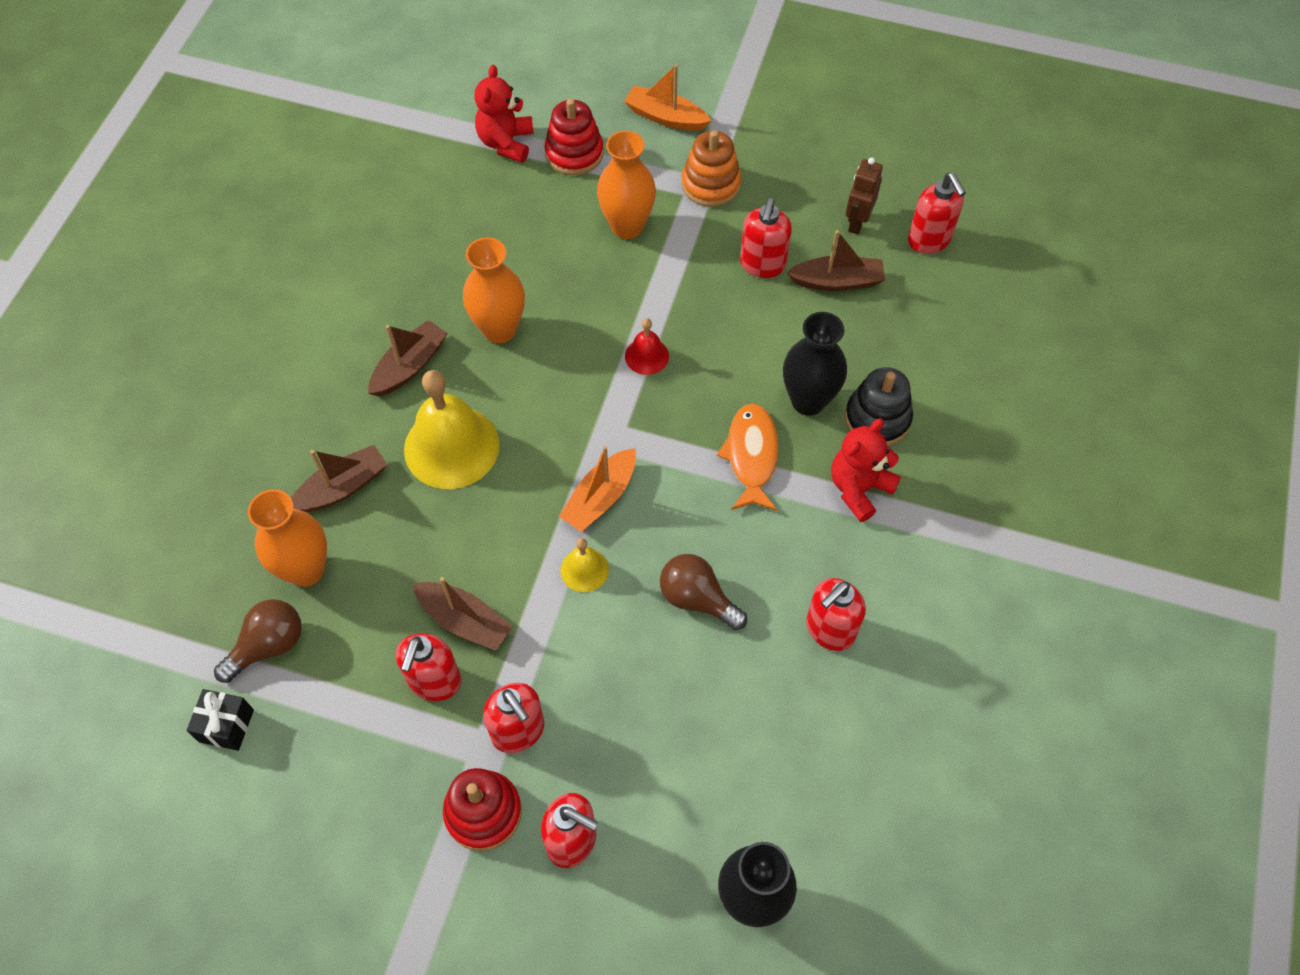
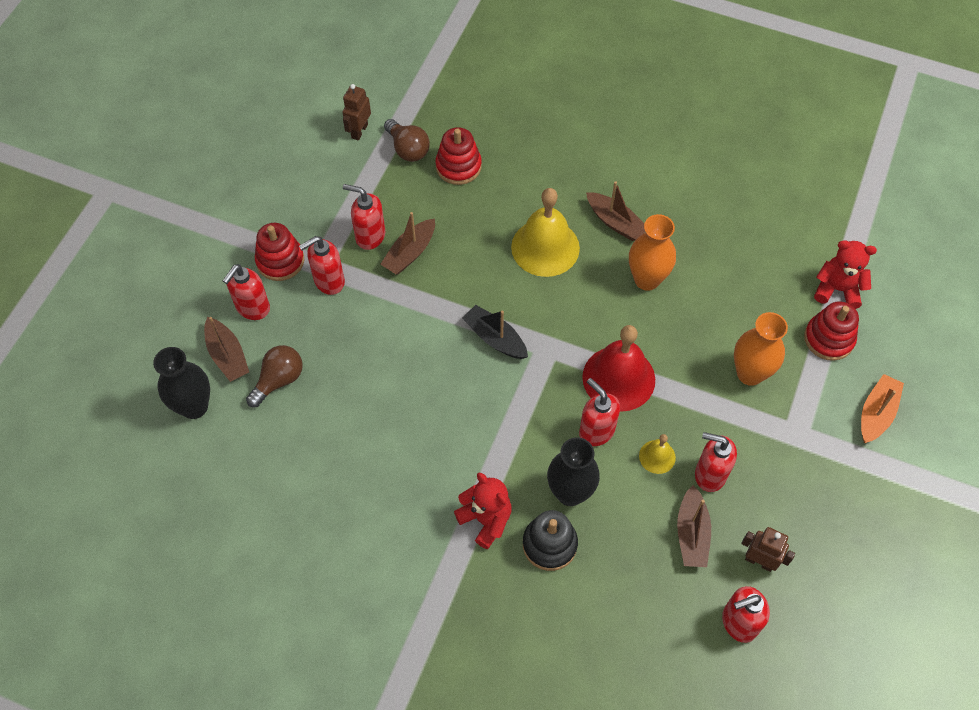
camera: 95 degrees right, 0 degrees up
(226, 725) = (359, 131): black gift -> brown robot
(306, 569) = (458, 166): orange vase -> red stacking toy
(342, 488) = (517, 184): brown boat -> brown boat (227, 355)
(584, 569) = (439, 325): yellow bell -> yellow bell (657, 456)
(600, 498) = (495, 338): orange boat -> black boat
(647, 356) = (618, 378): red bell -> red bell, size x2.07
(697, 599) = (407, 394): brown light bulb -> brown light bulb (279, 380)
(711, 184) = (799, 443): orange stacking toy -> none
(751, 456) = (522, 444): orange fish -> none
(829, 630) = (370, 480): red soap dispenser -> red soap dispenser (596, 431)

